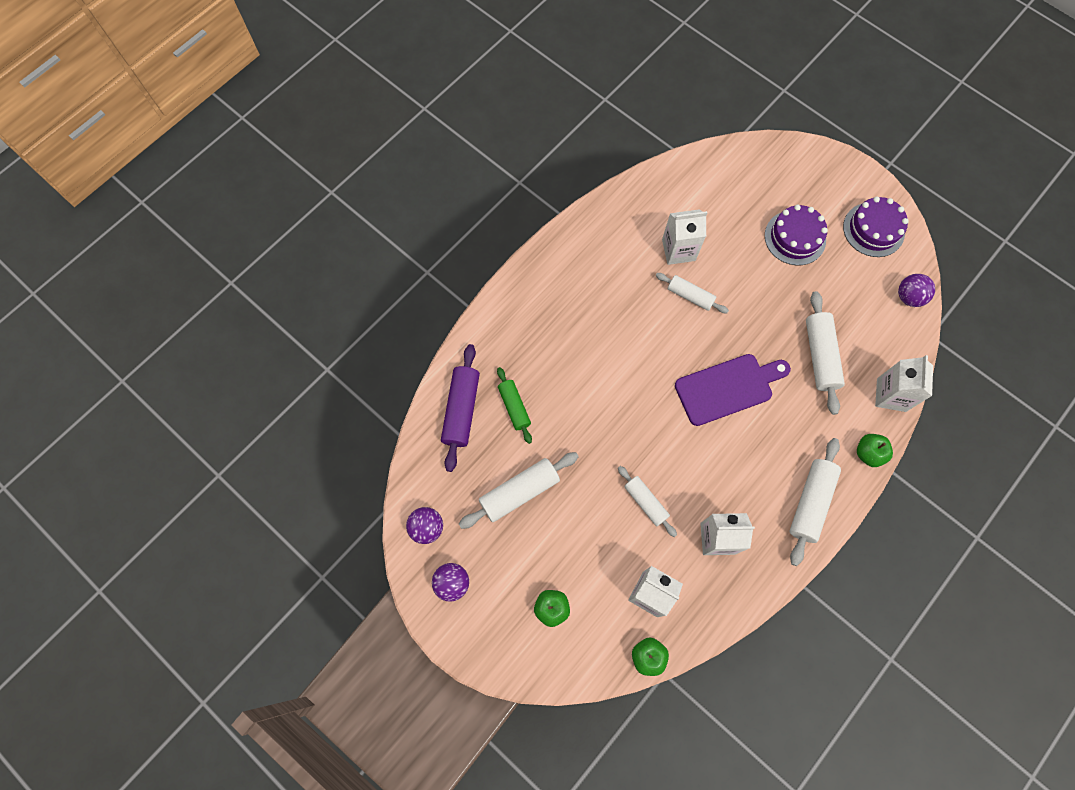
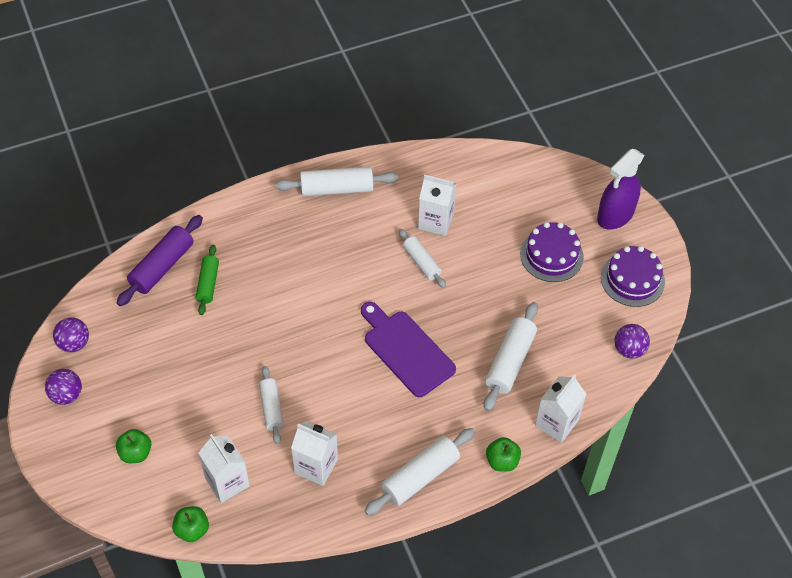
camera: 25 degrees right, 15 degrees down
(519, 492) = (168, 351): white rolling pin -> white rolling pin (337, 188)
(727, 388) = (406, 350): purple cutting board -> purple cutting board turned 135 degrees counterclockwise
(824, 174) = (615, 215): none -> purple spray bottle

